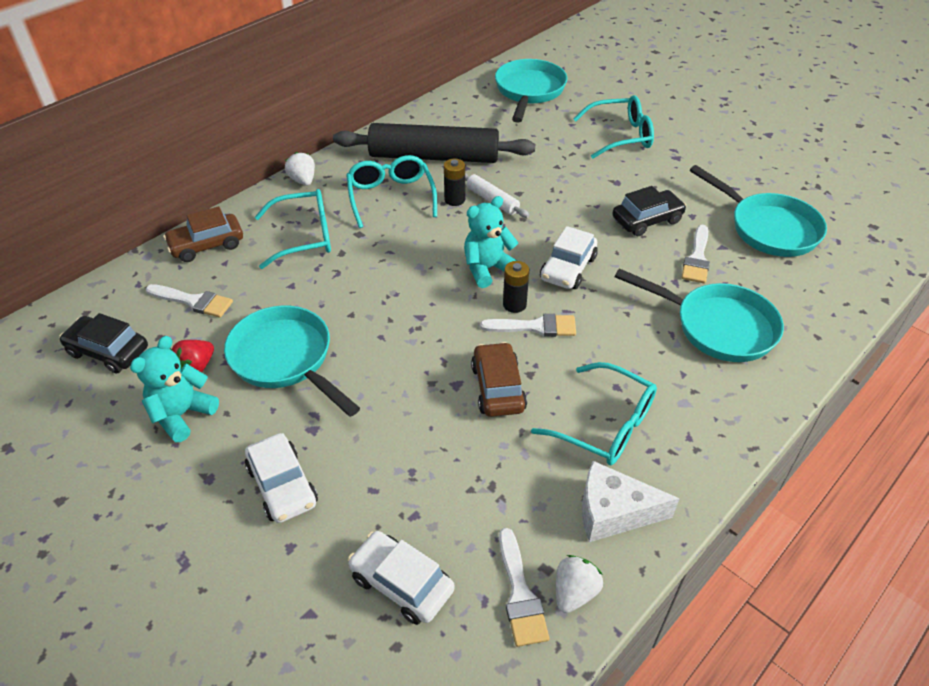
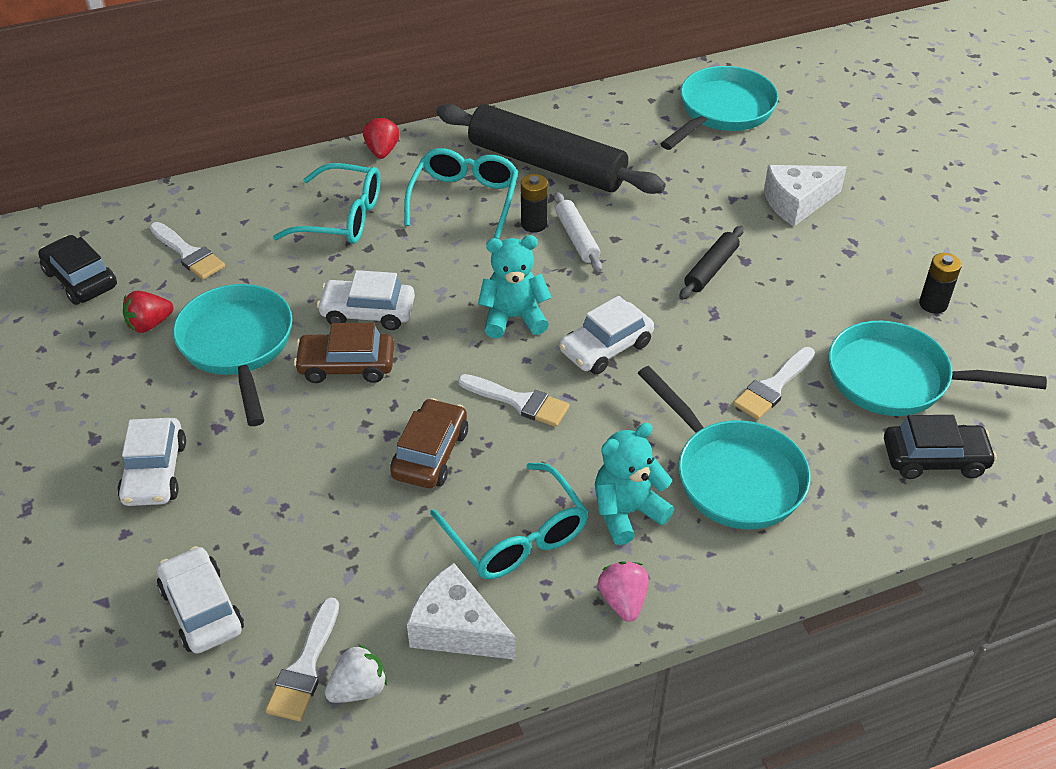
camera: 25 degrees right, 0 degrees up
(182, 414) = (108, 367): turquoise teddy bear -> turquoise teddy bear (627, 512)
(207, 245) = (238, 196): brown car -> brown car (346, 365)
(303, 180) = (382, 151): white strawberry -> red strawberry
(374, 300) = (368, 312): none -> white car
(514, 304) = (514, 369): black battery -> black battery (933, 304)
(598, 194) = (711, 269): none -> black rolling pin
(621, 136) = (797, 203): turquoise glasses -> white cheese
(647, 220) = (747, 320): black car -> black car (934, 459)
(713, 442) = (623, 601): none -> pink strawberry
(768, 228) = (897, 379): turquoise pan -> turquoise pan turned 120 degrees clockwise

